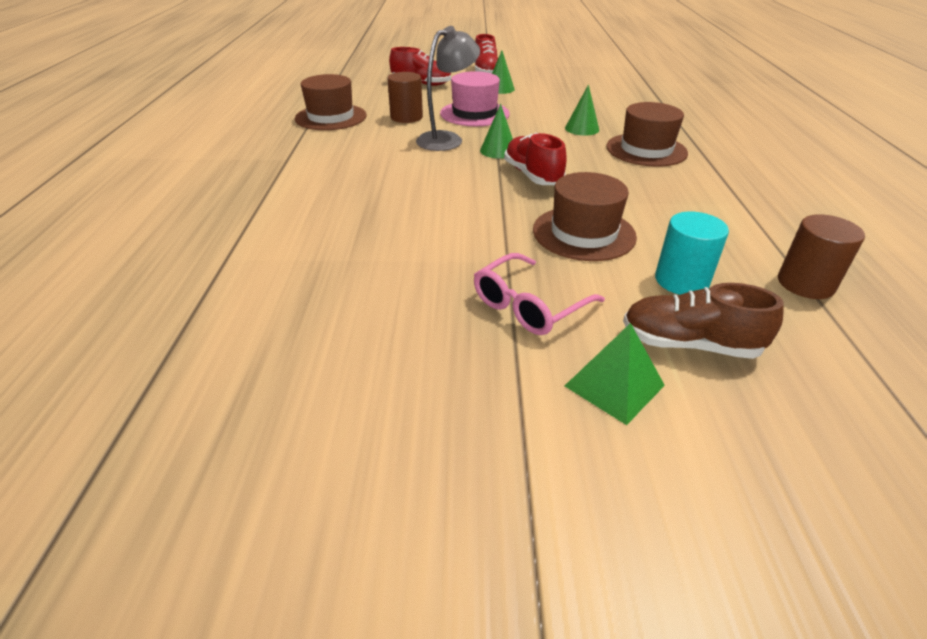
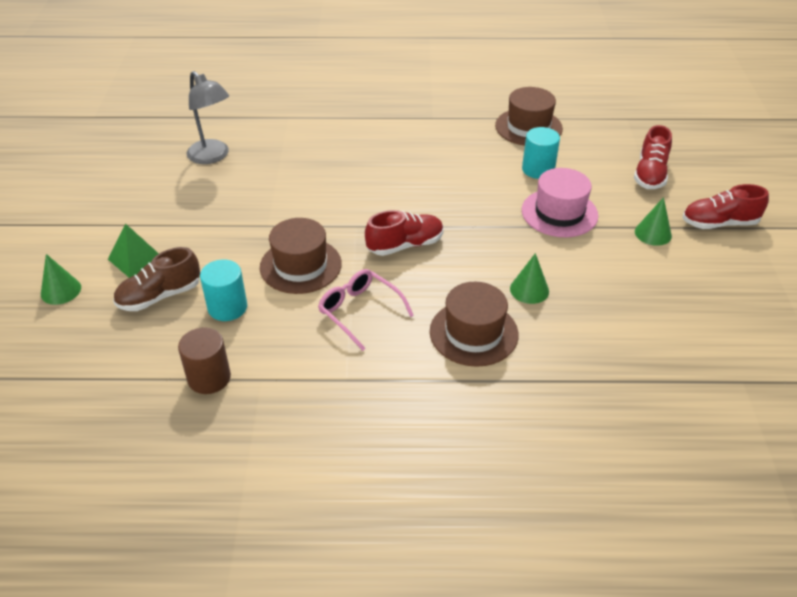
camera: 90 degrees right, 5 degrees up
(406, 117) = (538, 169): brown cylinder -> turquoise cylinder
(447, 139) = (484, 195): grey lamp -> grey lamp (213, 156)
(498, 150) = (460, 226): green cone -> green cone (61, 290)
(529, 306) = (214, 232): pink glasses -> pink glasses (359, 311)
(689, 344) = (160, 296): brown shoe -> brown shoe turned 135 degrees counterclockwise

